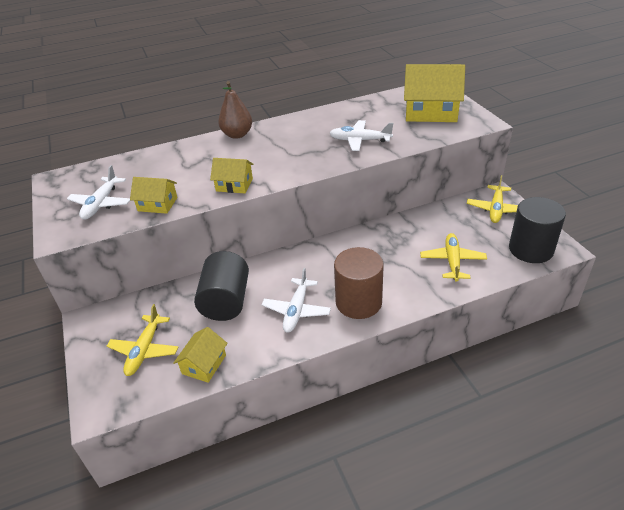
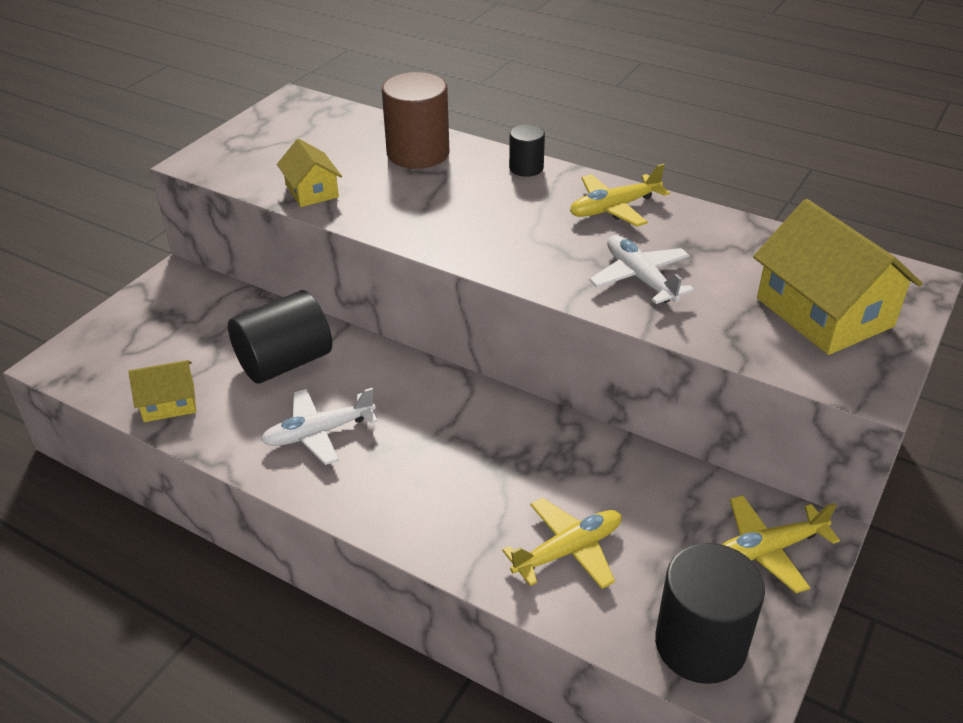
camera: 50 degrees right, 0 degrees up
(101, 204) = (276, 154): white plane -> none
(144, 350) = (158, 345): yellow plane -> yellow plane (614, 208)
(234, 185) = (407, 224): yellow house -> none
(237, 134) = (526, 168): brown pear -> black cylinder
(358, 302) = (383, 486): brown cylinder -> brown cylinder (418, 153)

